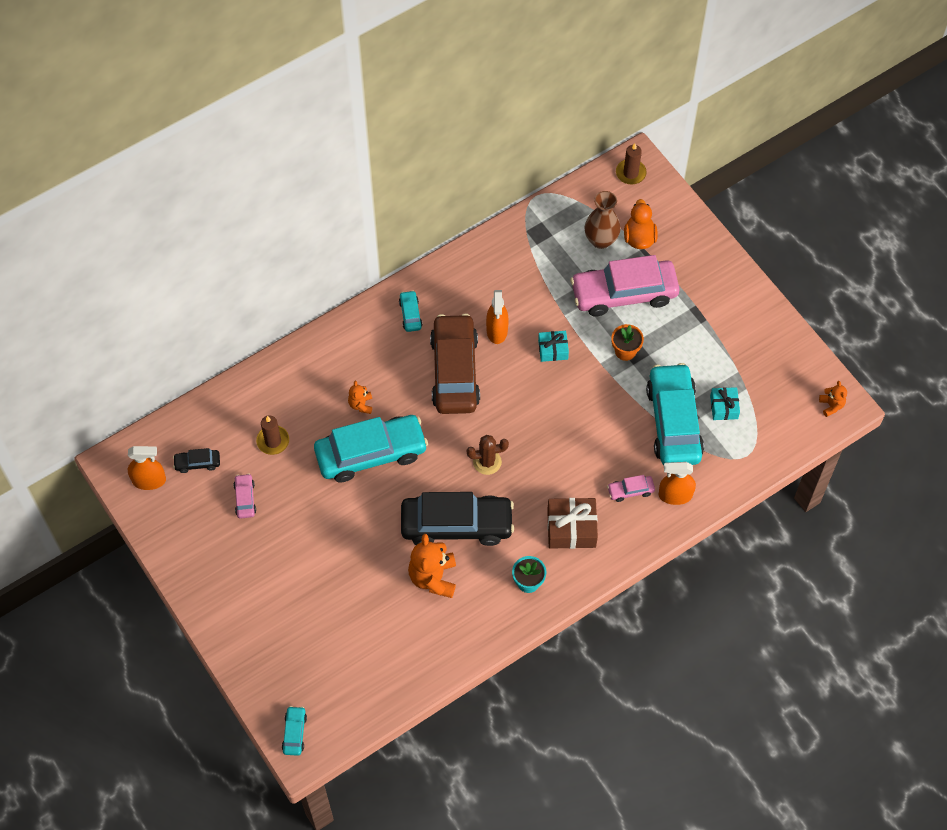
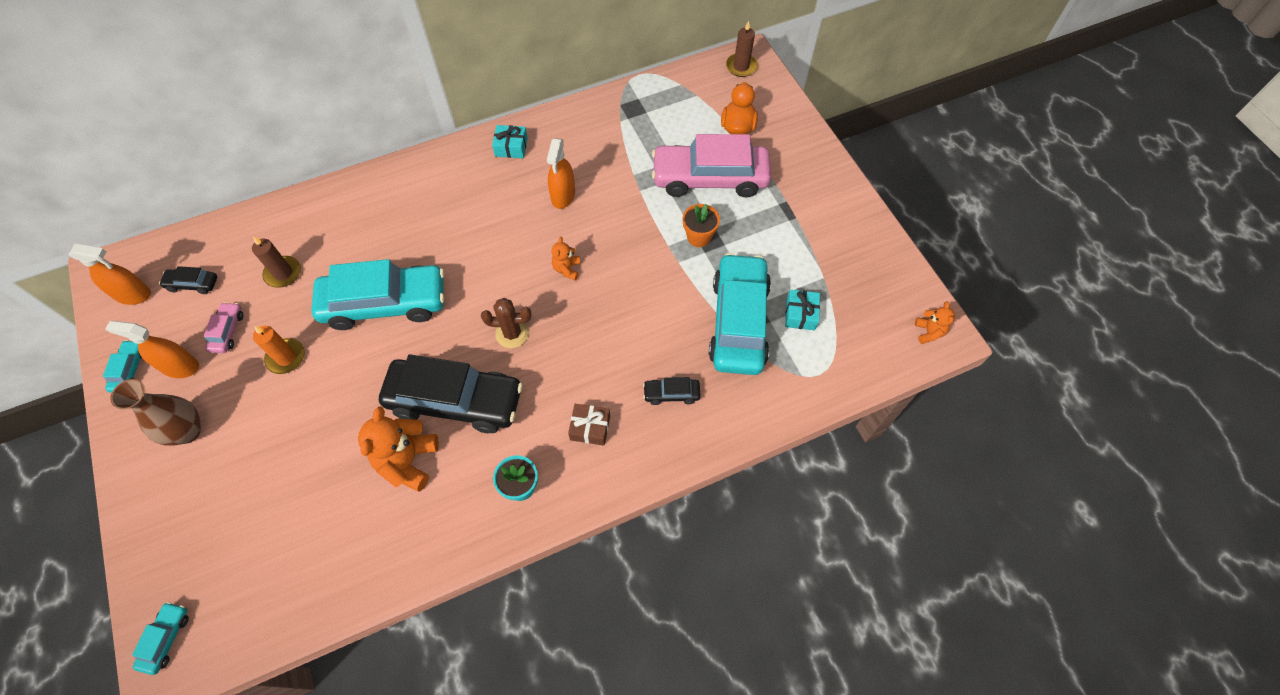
camera: 10 degrees right, 0 degrees up
(303, 512) = (286, 357): none -> orange candle
(361, 404) = (392, 249): orange teddy bear -> orange teddy bear (567, 269)
(410, 314) = (476, 166): turquoise car -> turquoise car (130, 370)
(455, 371) = (505, 230): brown car -> none
(553, 349) = (618, 224): turquoise gift -> turquoise gift (511, 147)
(571, 528) = (590, 428): brown gift -> brown gift, size x0.61
(601, 240) = (696, 123): brown vase -> brown vase (187, 431)
(630, 490) = (671, 394): pink car -> black car
(675, 495) = (724, 408): orange spray bottle -> orange spray bottle (180, 367)

